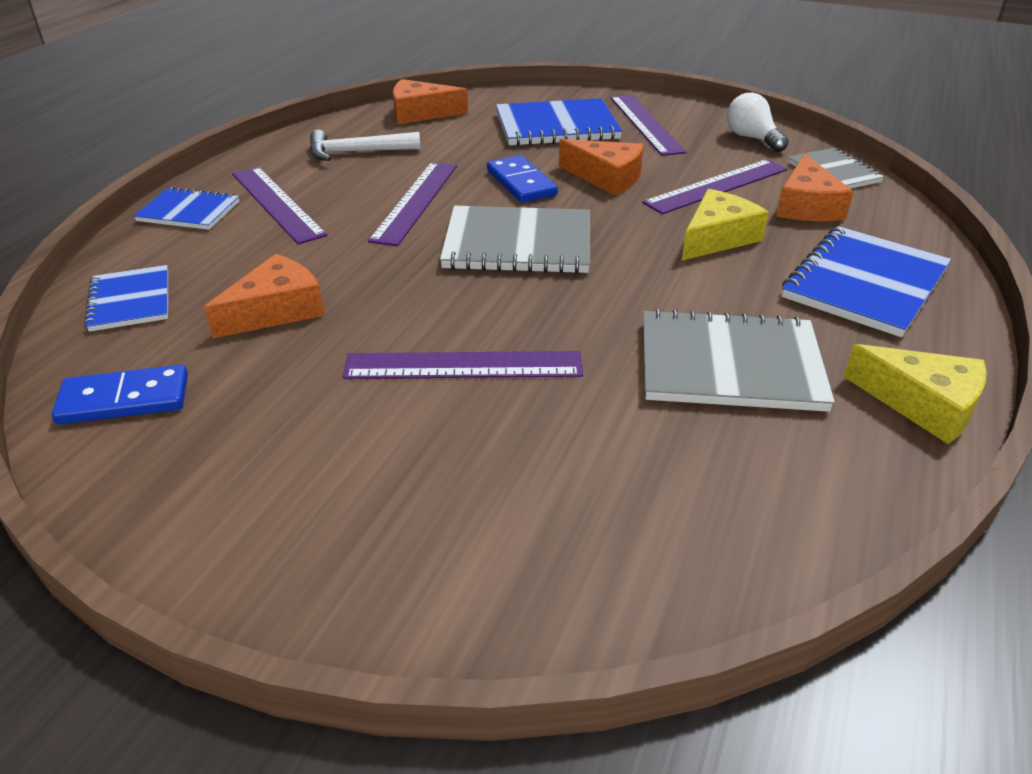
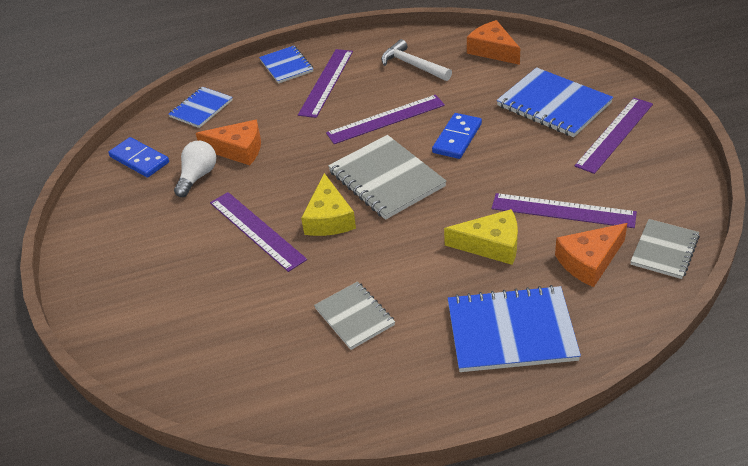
camera: 55 degrees right, 5 degrees up
(607, 177) = (510, 163): orange cheese -> none
(730, 364) = (354, 316): grey notebook -> grey notebook, size x0.60
(752, 138) = (665, 189): white light bulb -> white light bulb (198, 177)
(923, 404) = (396, 408): yellow cheese -> yellow cheese (329, 218)

